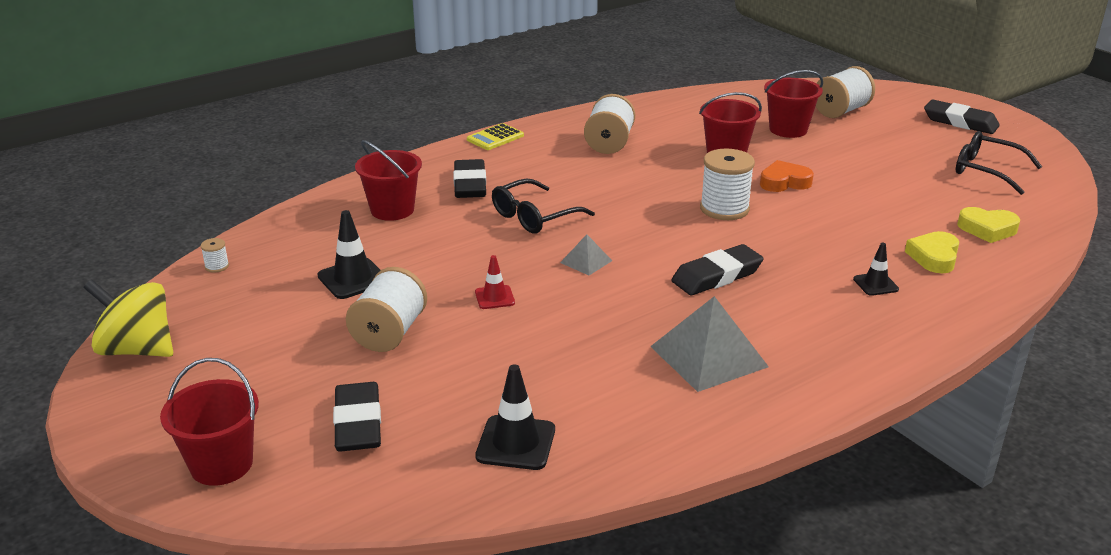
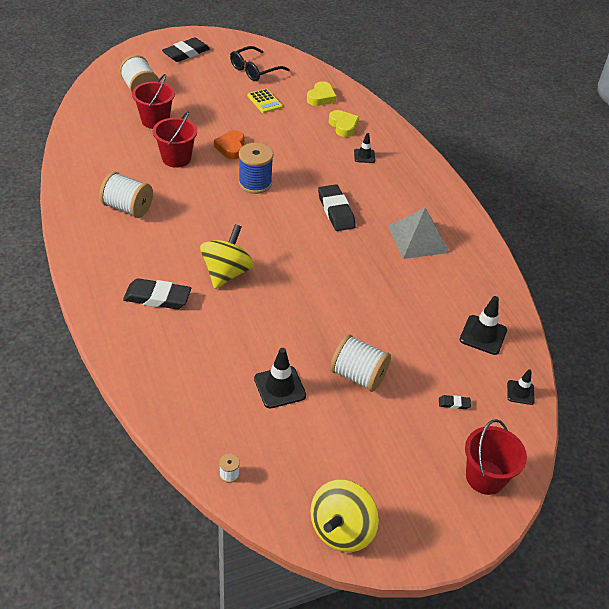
camera: 80 degrees left, 15 degrees up
(358, 423) = (454, 403): black eraser -> black eraser, size x0.44
(392, 210) = (179, 350): red bucket -> none
(399, 493) = (520, 392): none -> black traffic cone
(494, 297) = (329, 315): red traffic cone -> none
(495, 138) = (79, 267): yellow calculator -> yellow calculator (264, 101)
(534, 217) = (226, 273): black glasses -> yellow spinning top
(586, 261) = (298, 262): grey pyramid -> none
(724, 209) = (255, 183): white spool -> blue spool
(934, 257) = (343, 126): yellow heart -> yellow heart turned 150 degrees counterclockwise

